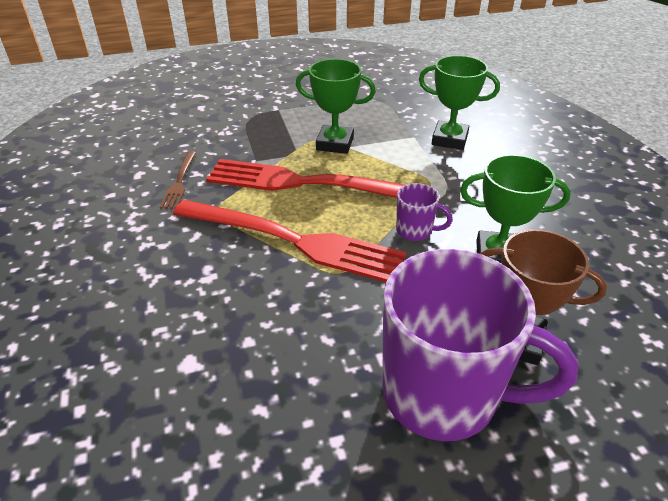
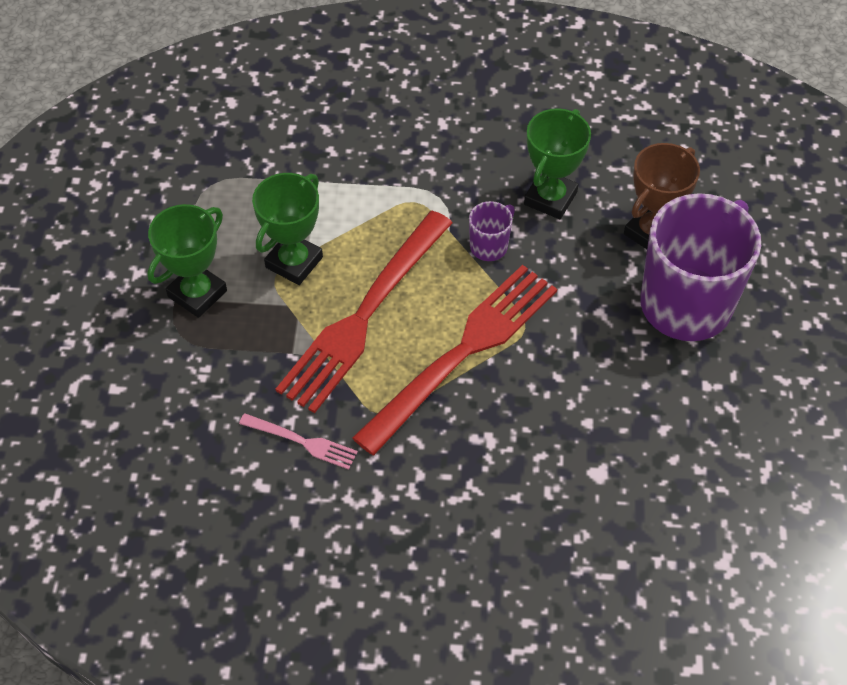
camera: 70 degrees left, 15 degrees up
(179, 182) = (303, 442): brown fork -> pink fork
(449, 139) = (341, 151): green trophy -> green trophy (197, 294)

